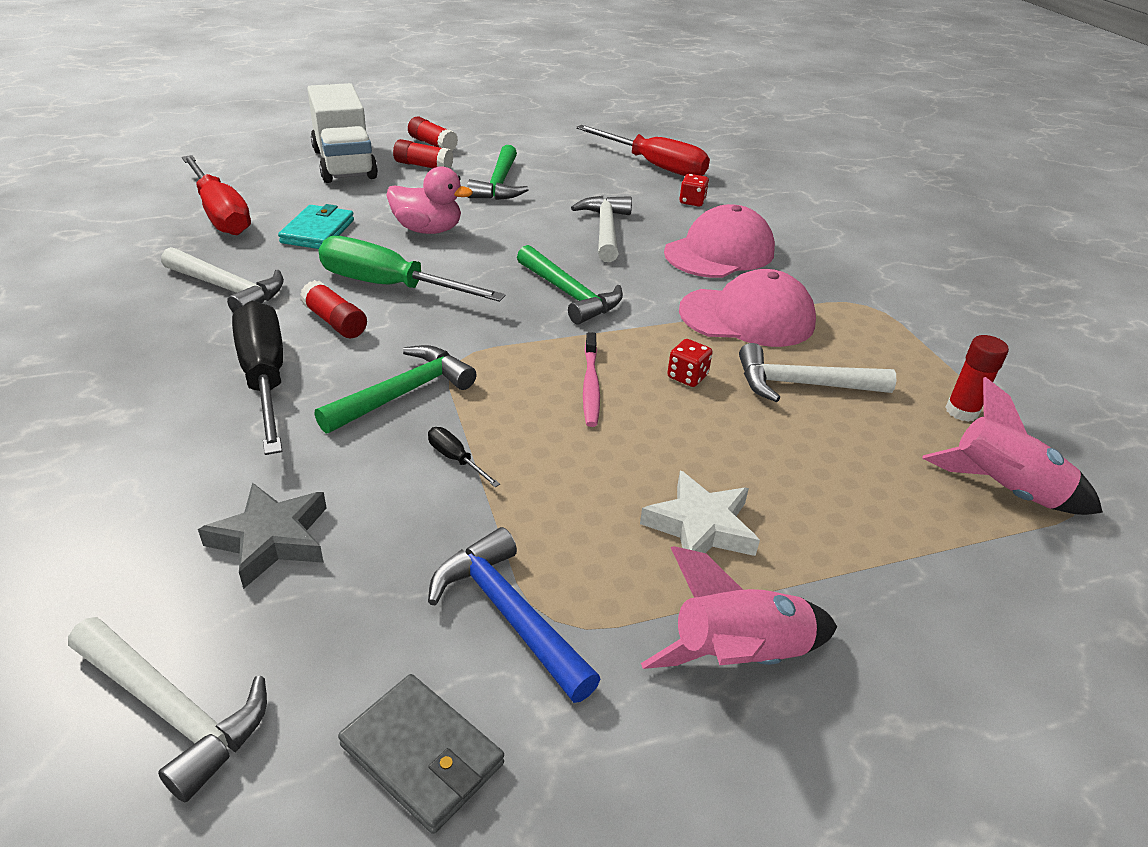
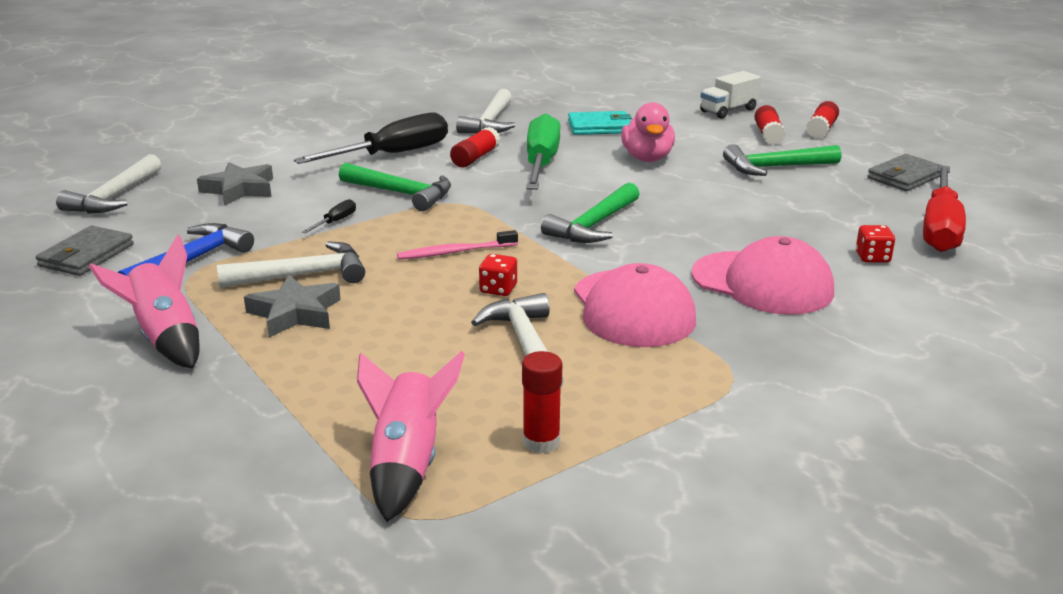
camera: 75 degrees right, 10 degrees down
(220, 214) = (591, 97): red screwdriver -> none
(344, 164) = (728, 111): white truck -> white truck, size x0.57
(556, 148) = (905, 177): none -> grey wallet
(605, 230) = (740, 224): white hammer -> white hammer (303, 275)
(701, 526) = (295, 313): white star -> grey star

